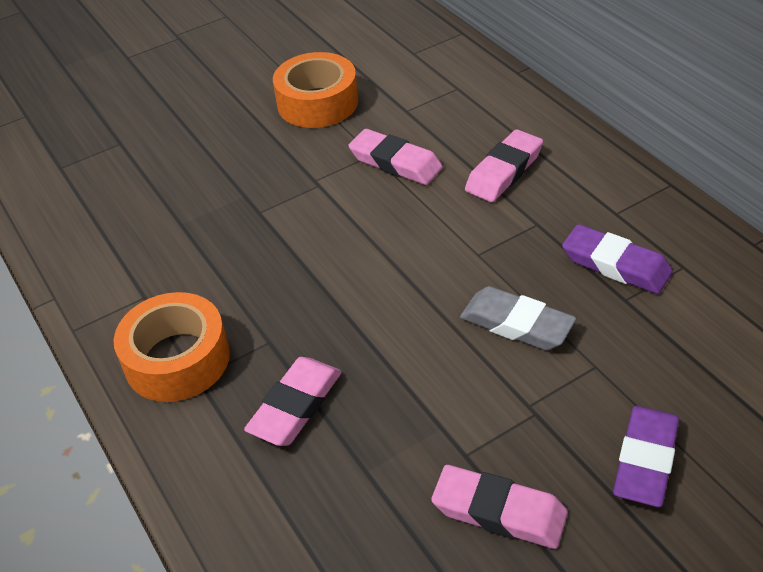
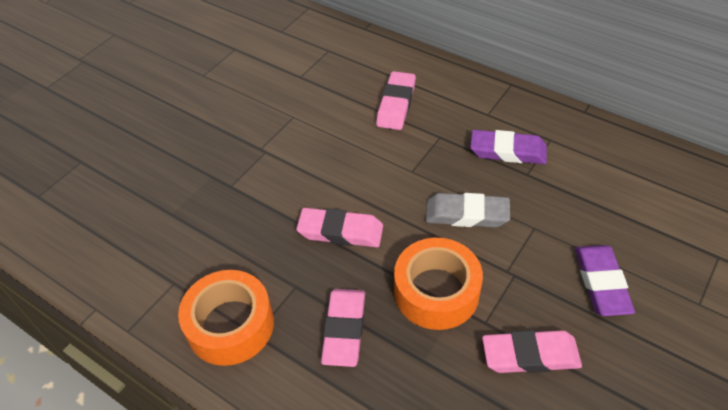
camera: 25 degrees left, 5 degrees up
(317, 103) = (229, 87): orange tape -> orange tape (436, 291)
(395, 162) = (314, 118): pink eraser -> pink eraser (340, 231)

